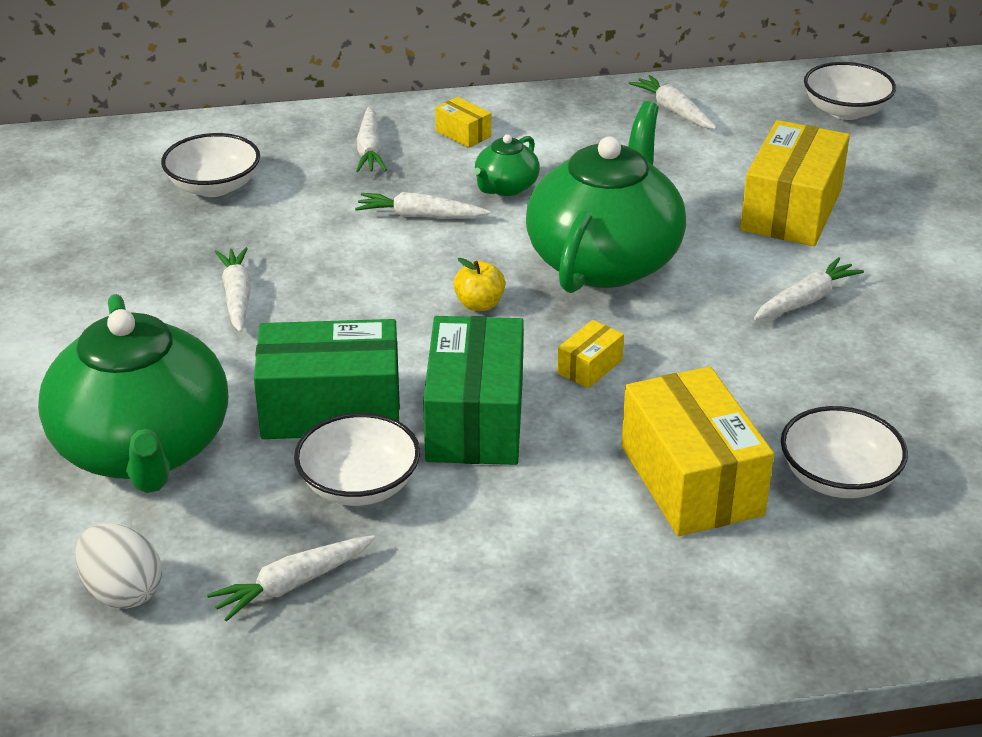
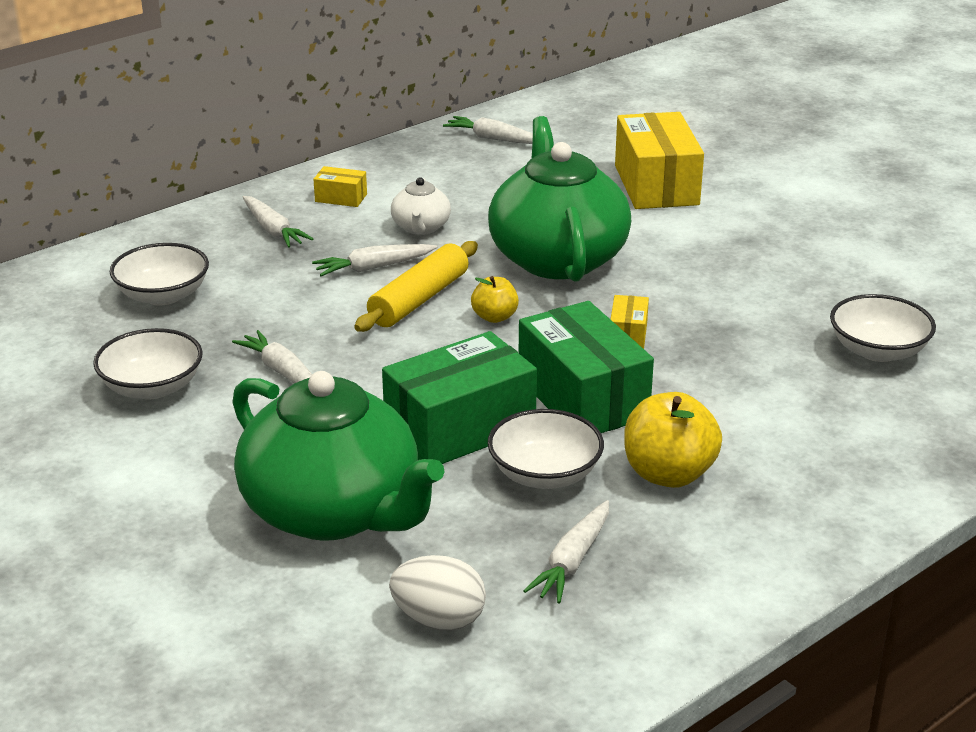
camera: 30 degrees left, 5 degrees down
(428, 262) = (419, 299): none -> yellow rolling pin
(474, 531) = (668, 474): none -> yellow apple
(506, 187) = (421, 227): green teapot -> white teapot
(691, 480) = (783, 386): yellow box -> none
(806, 300) = (732, 242): white carrot -> none
(845, 111) = (622, 108): white bowl -> white bowl (152, 387)

